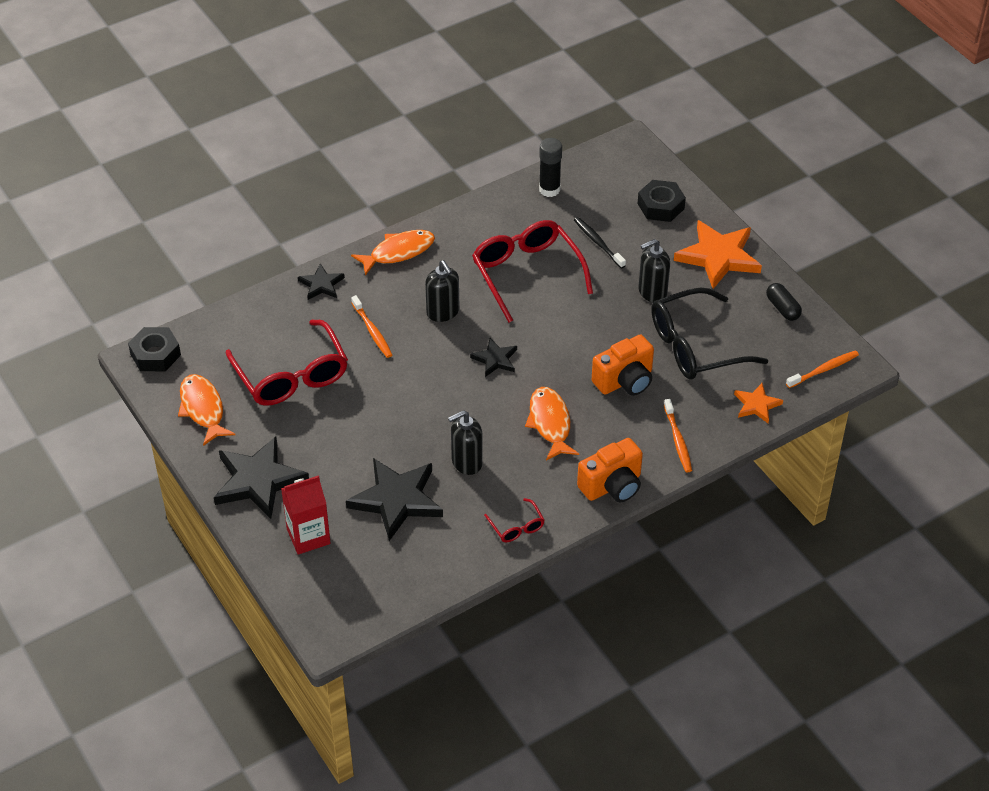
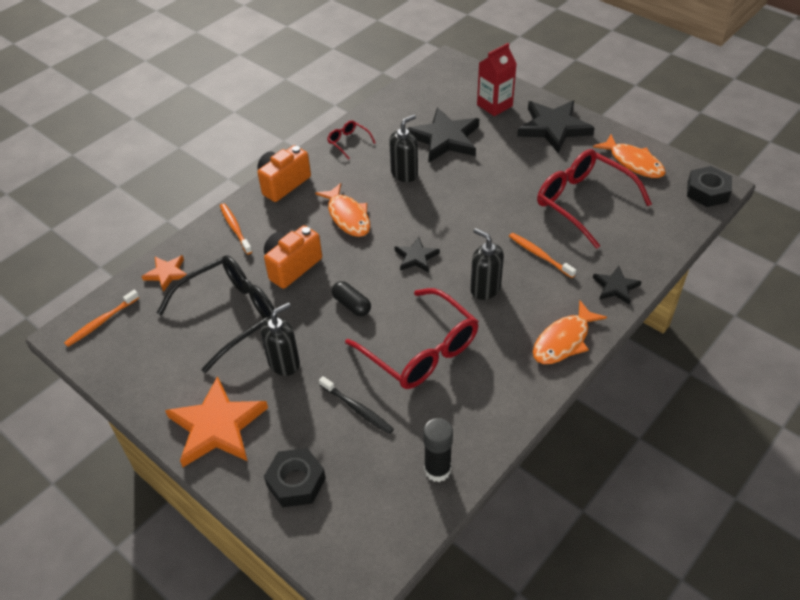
camera: 165 degrees right, 0 degrees up
(782, 308) = (142, 379): black capsule -> black capsule (351, 305)

